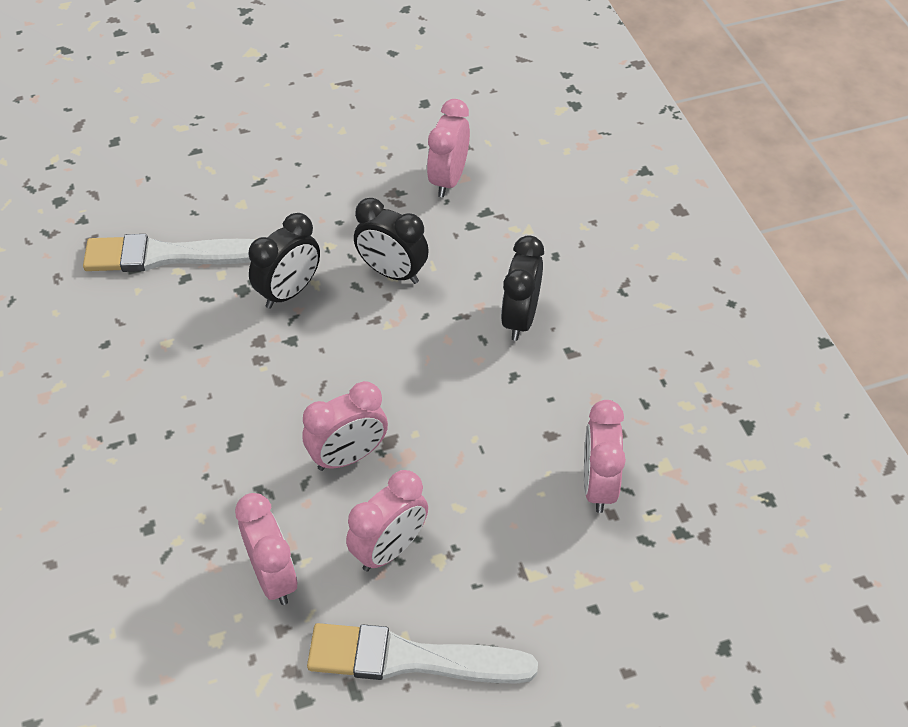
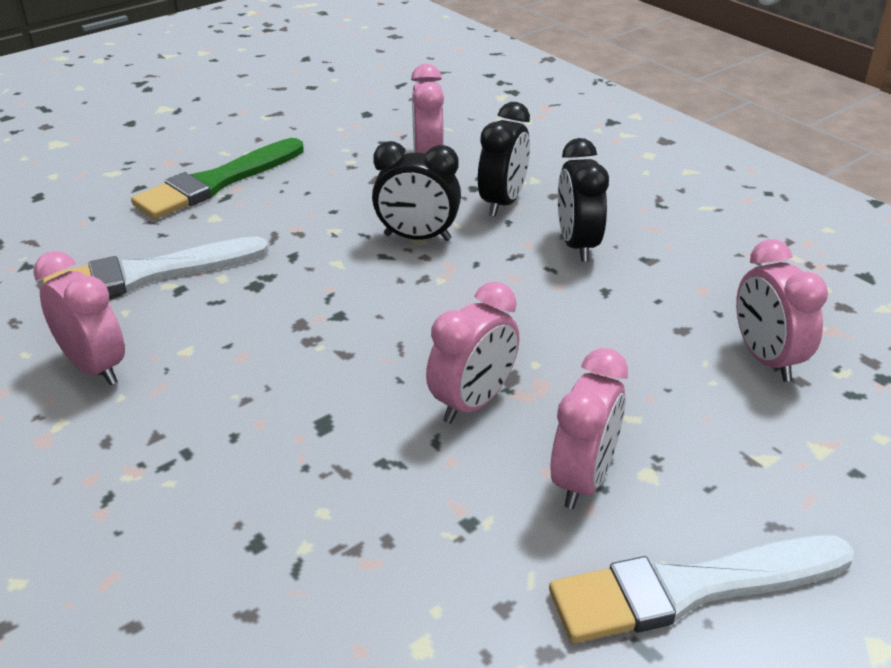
camera: 20 degrees left, 15 degrees down
(259, 162) = (217, 183): none -> green brush
(273, 576) = (457, 549): pink clock -> pink clock (95, 367)
(289, 292) = (311, 275): black clock -> black clock (502, 203)

